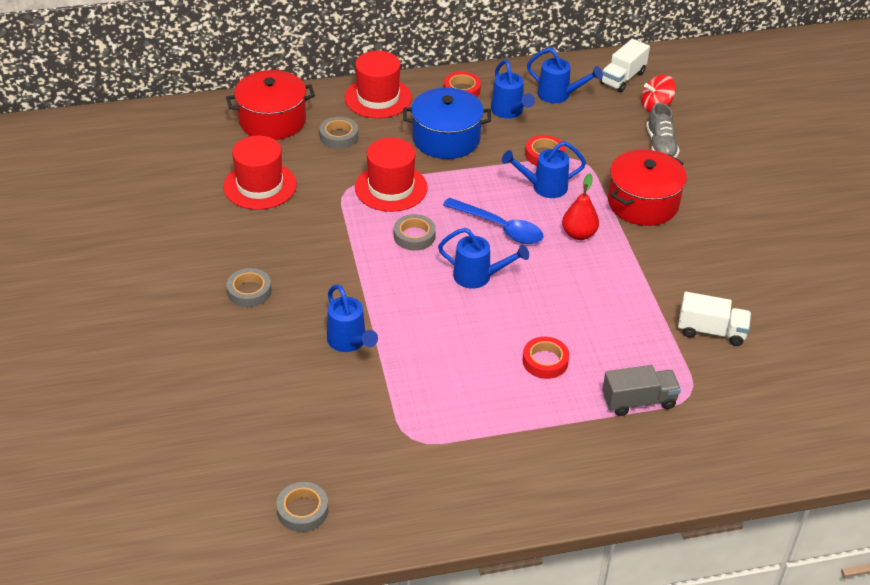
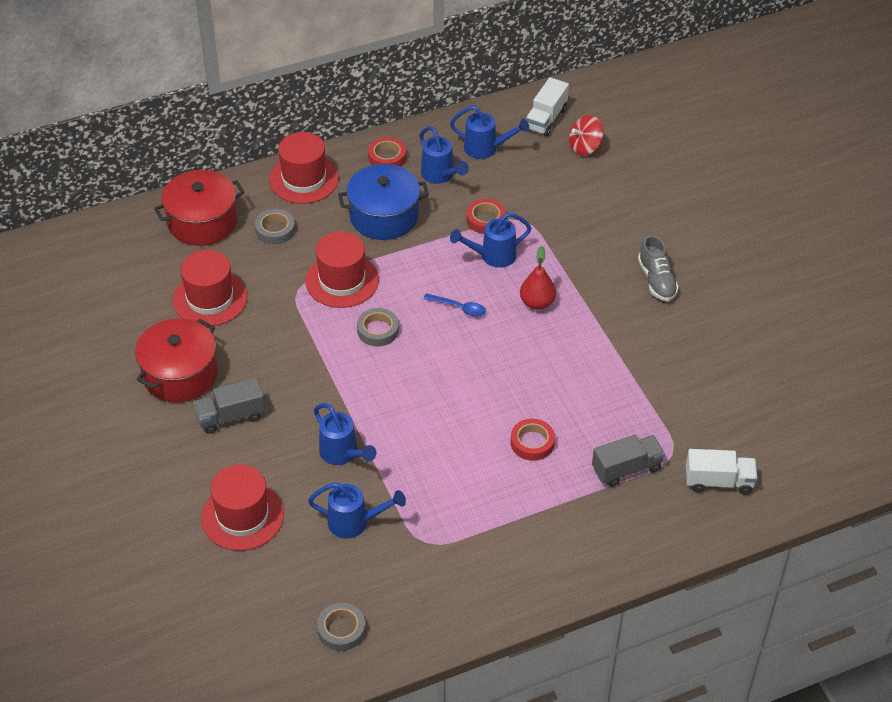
camera: 10 degrees left, 5 degrees up
(233, 384) = (242, 516): none -> red hat
(249, 291) = (231, 416): grey tape -> grey truck
(479, 277) = (450, 364): blue watering can -> blue watering can (355, 522)
(500, 228) = (459, 308): blue spoon -> blue spoon, size x0.59
(643, 203) = (592, 259): red pot -> red pot (180, 374)
(660, 146) = (597, 192): grey shoe -> grey shoe (656, 280)
(711, 331) = (680, 386): white truck -> white truck (719, 481)

